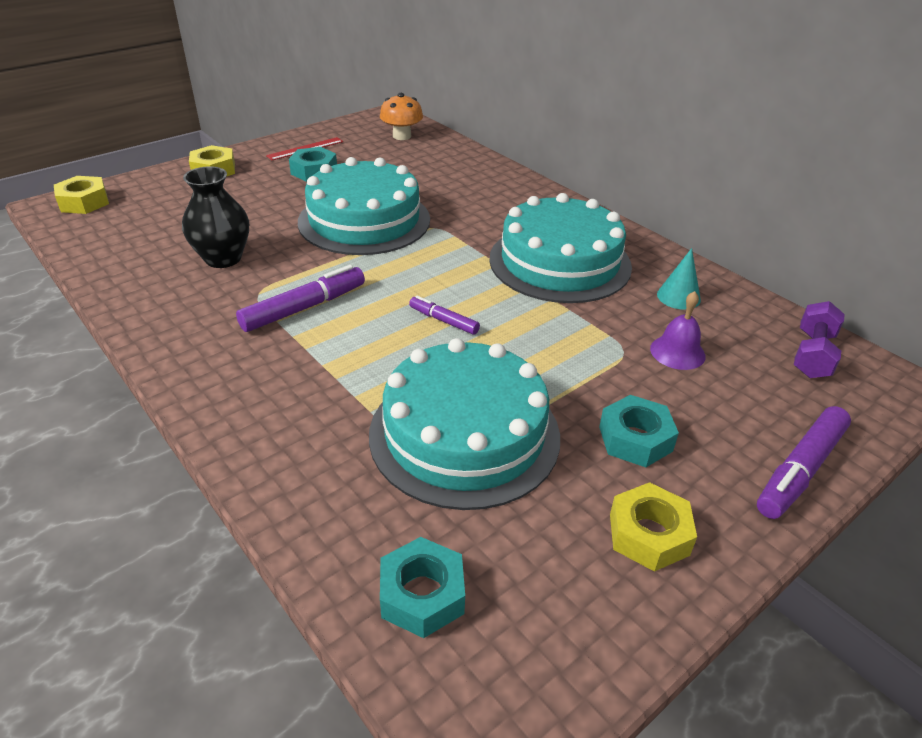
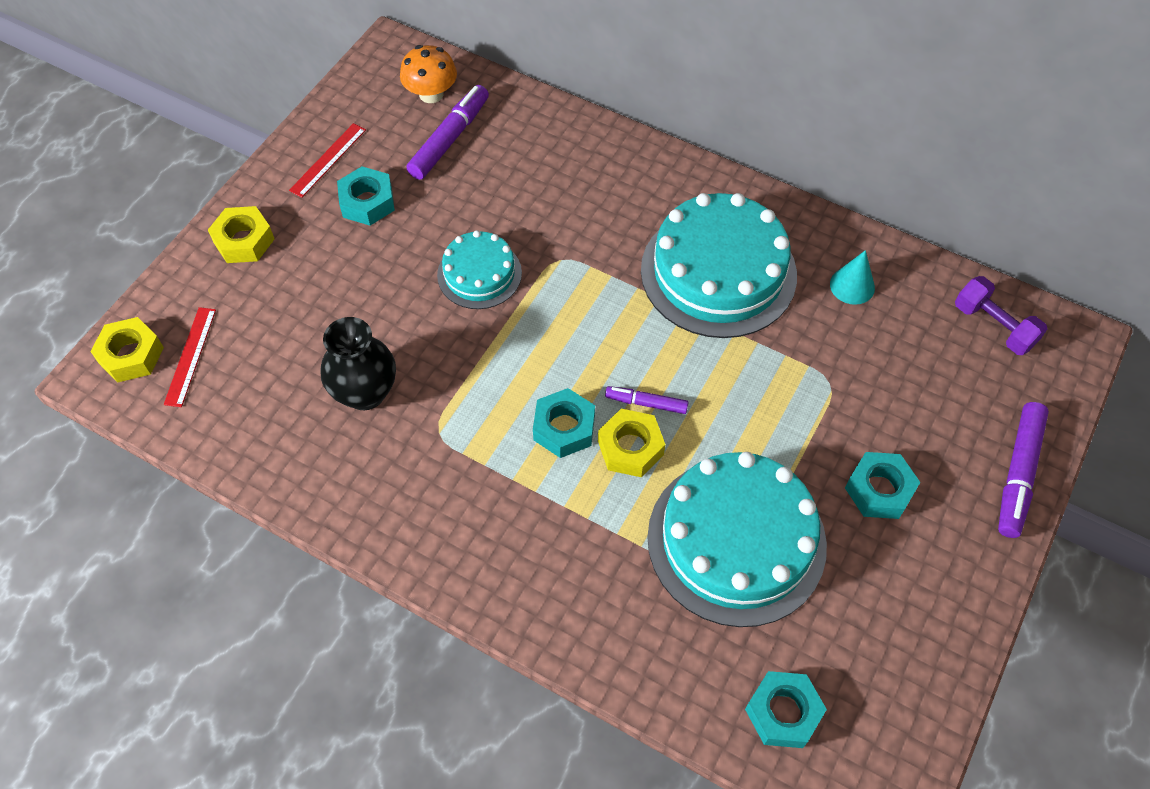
camera: 20 degrees left, 20 degrees up
(121, 212) = (190, 356): none -> red ruler
(304, 308) = (499, 435): purple marker -> purple marker (450, 139)
(361, 317) = (564, 428): none -> turquoise nut
(364, 220) = (479, 274): turquoise cake -> turquoise cake, size x0.54
(649, 534) = (925, 588): yellow nut -> yellow nut (630, 448)
(677, 352) = (877, 366): purple bell -> none
(812, 355) = (993, 326): purple dumbbell -> purple dumbbell turned 45 degrees counterclockwise

